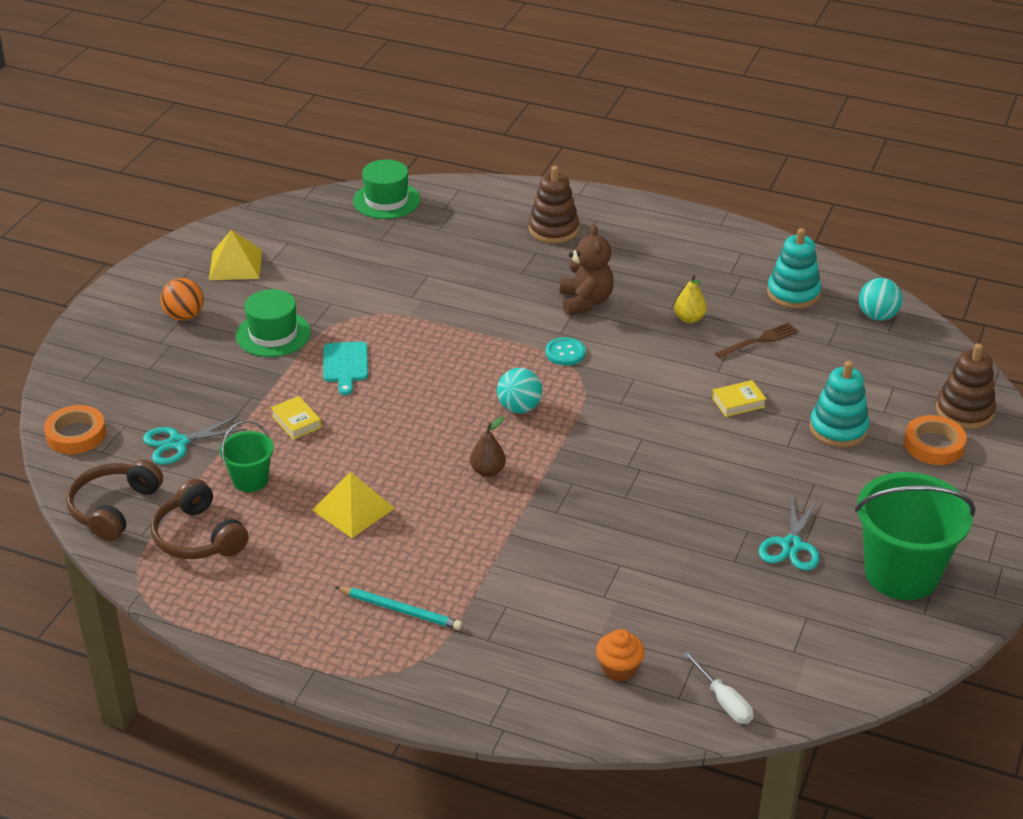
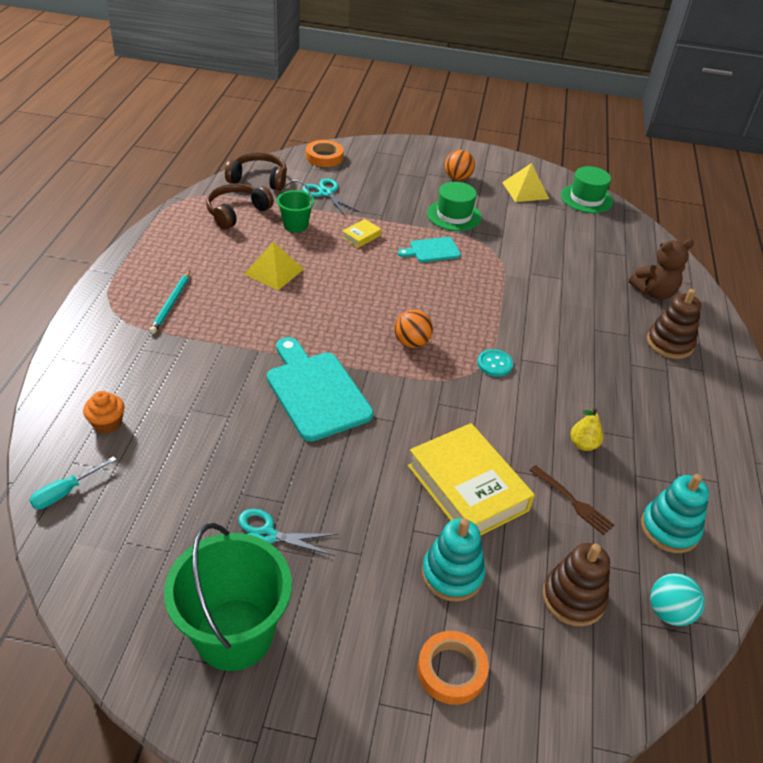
camera: 75 degrees right, 5 degrees up
(386, 200) = (649, 247): green hat -> green hat (586, 198)
(488, 471) = (329, 332): brown pear -> none
(519, 408) = (411, 343): turquoise ball -> orange ball
(585, 302) = (573, 371): brown teddy bear -> brown teddy bear (654, 292)
(590, 492) = (316, 392): none -> turquoise cutting board
(723, 701) = (66, 492): white screwdriver -> turquoise screwdriver
(738, 402) = (467, 488): yellow book -> yellow book, size x2.39
(964, 411) = (524, 707): brown stacking toy -> brown stacking toy (573, 598)

